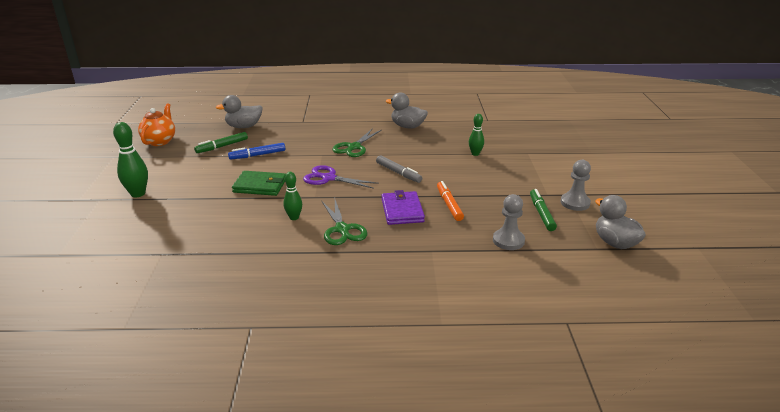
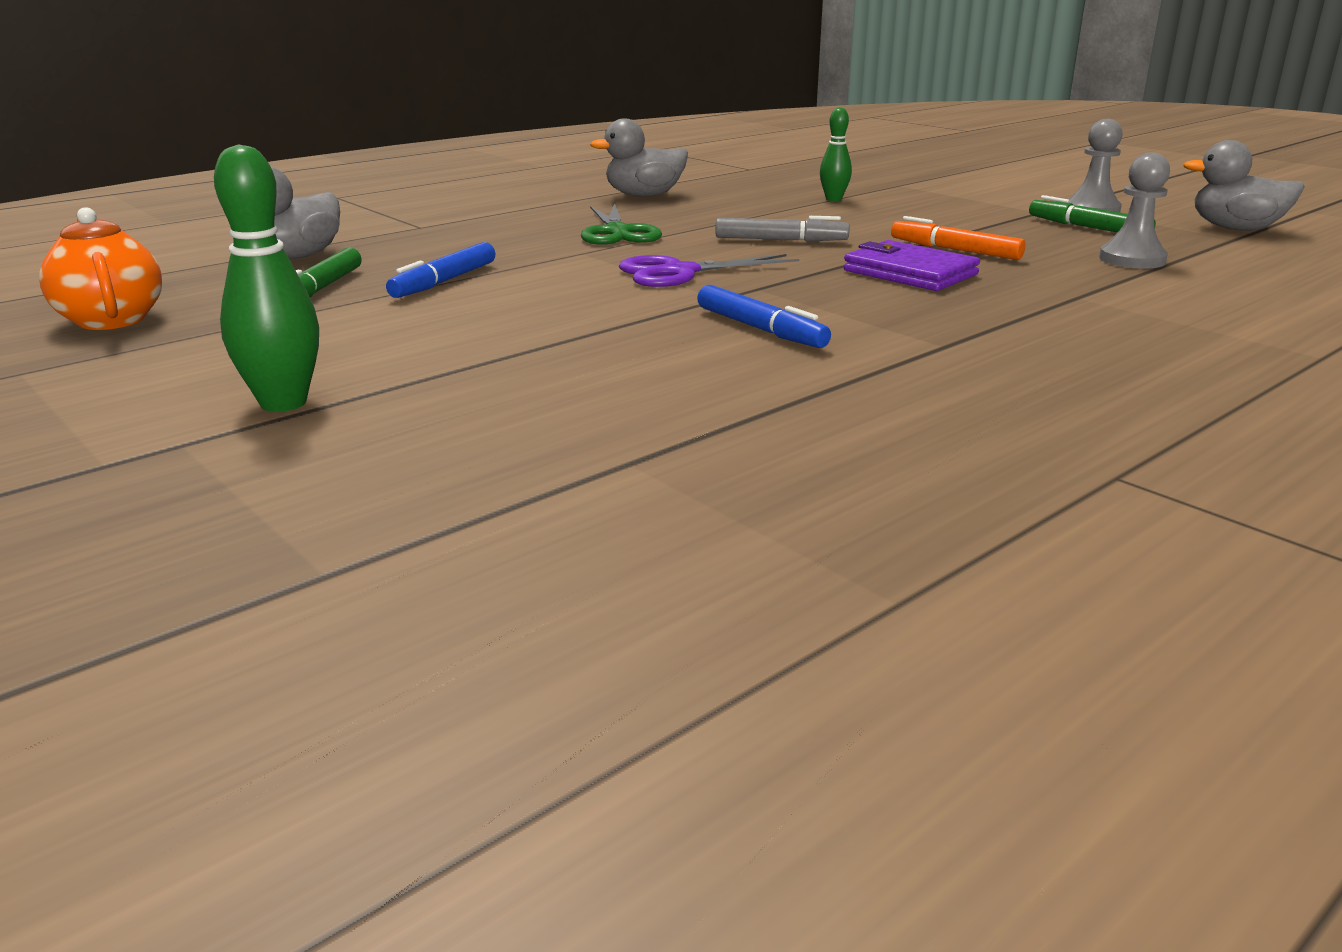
camera: 40 degrees left, 5 degrees down
(260, 186) = (570, 313): green wallet -> none
(294, 217) = (760, 329): green bowling pin -> blue marker
(342, 230) = (887, 317): green scissors -> none

